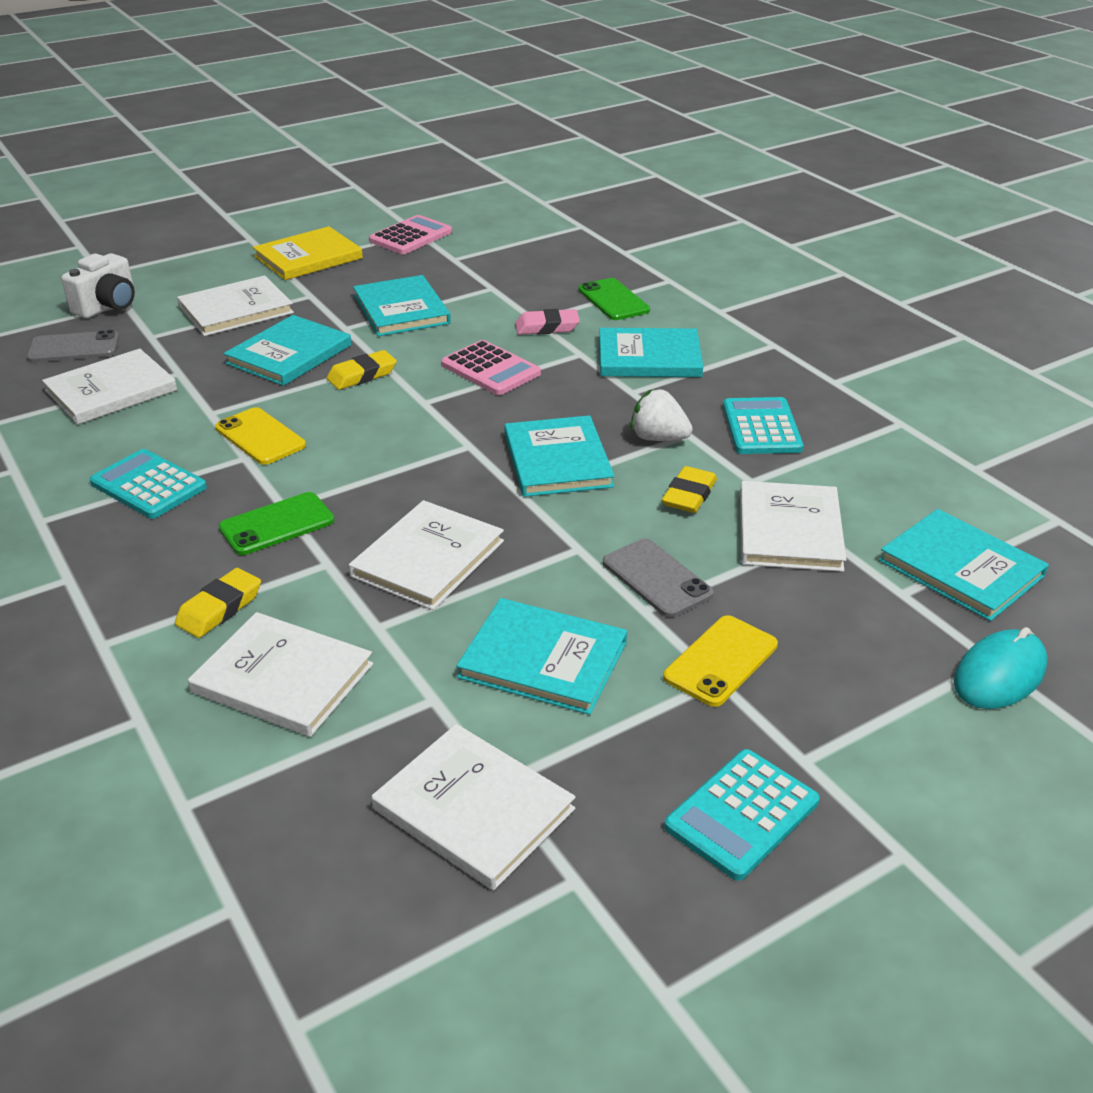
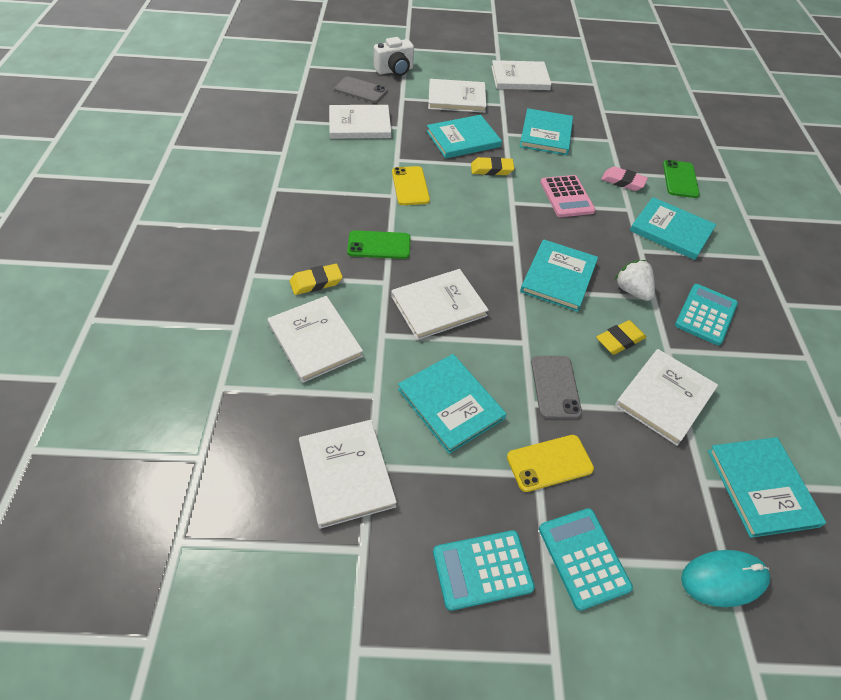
camera: 30 degrees right, 15 degrees up
(148, 485) = (336, 191): turquoise calculator -> turquoise calculator (583, 558)
(308, 257) = (520, 78): yellow book -> white book
(411, 236) = (589, 85): pink calculator -> none

